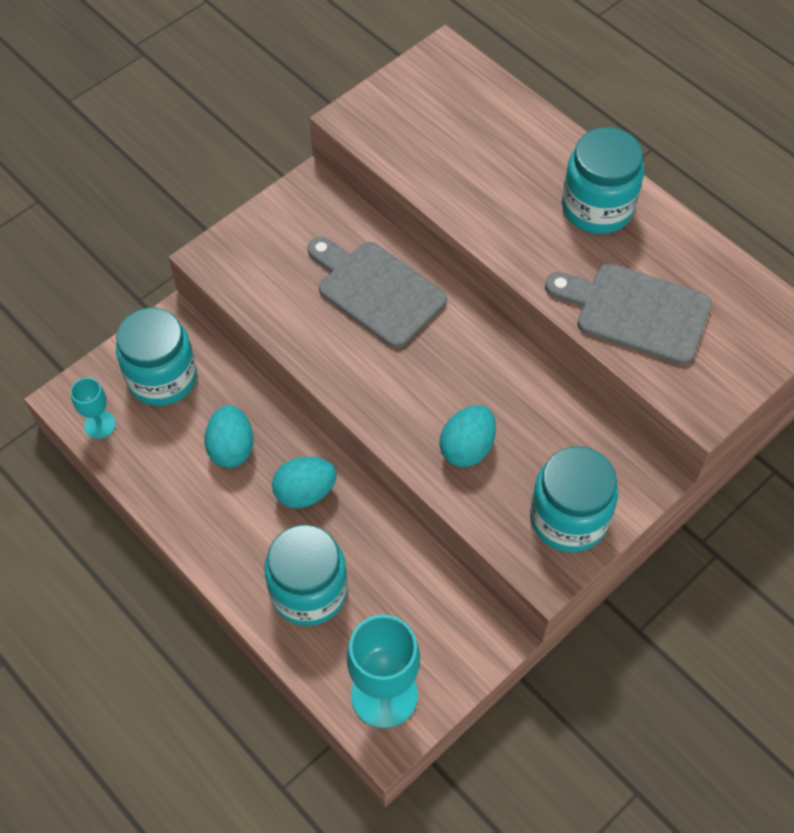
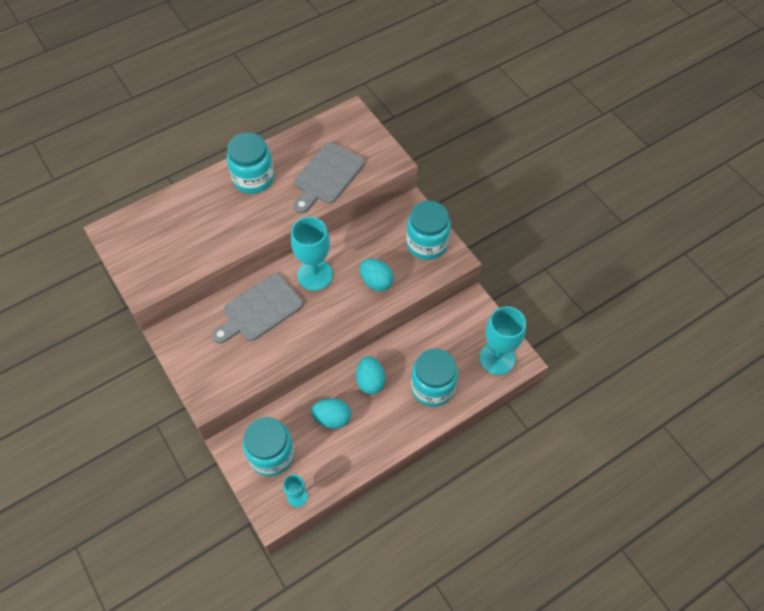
camera: 80 degrees left, 0 degrees up
(459, 354) = (315, 275): none -> turquoise goblet

